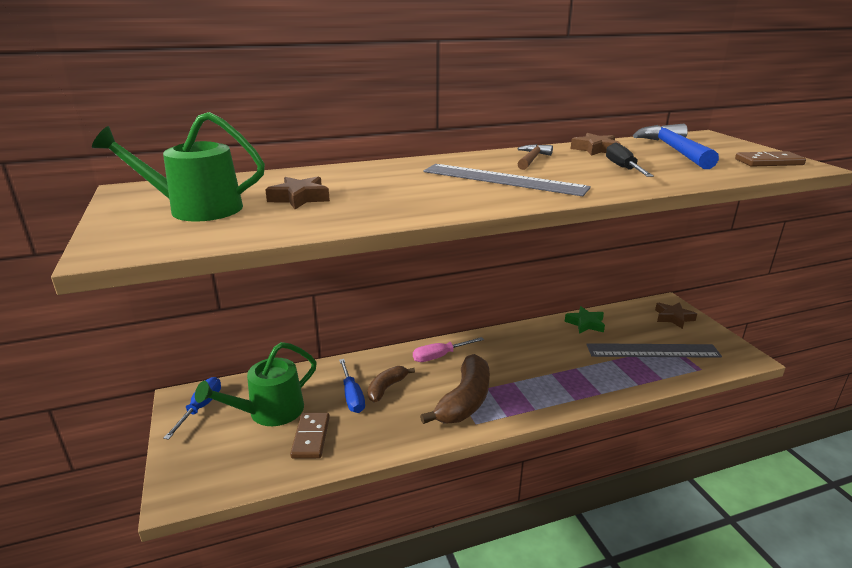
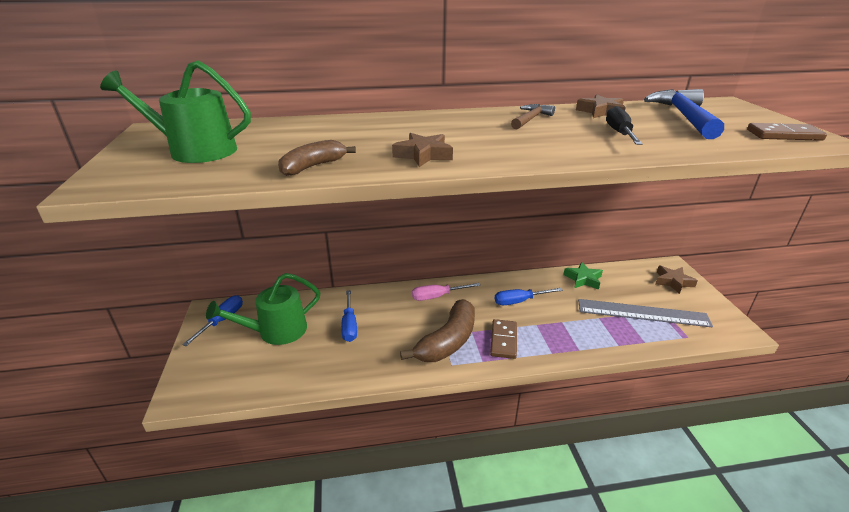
camera: 10 degrees right, 5 degrees up
(299, 198) = (290, 146): brown star -> brown star (423, 155)
(311, 437) = (303, 359): brown domino -> brown domino (503, 340)
(386, 388) = (381, 321): brown banana -> brown banana (313, 166)
(503, 179) = (490, 138): grey ruler -> none
(527, 352) = (519, 301): none -> blue screwdriver

